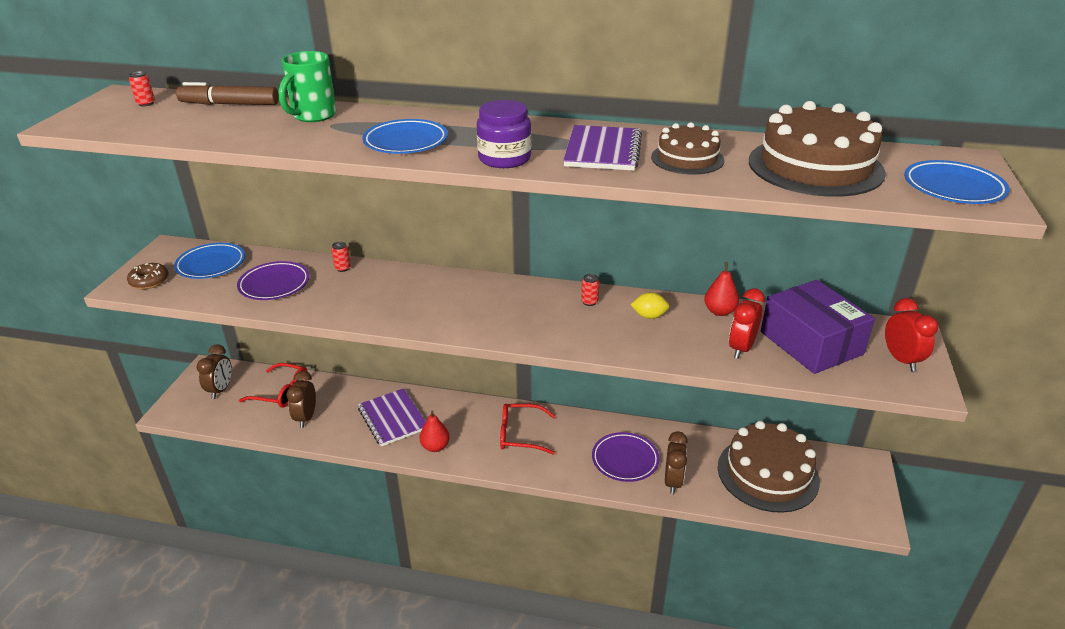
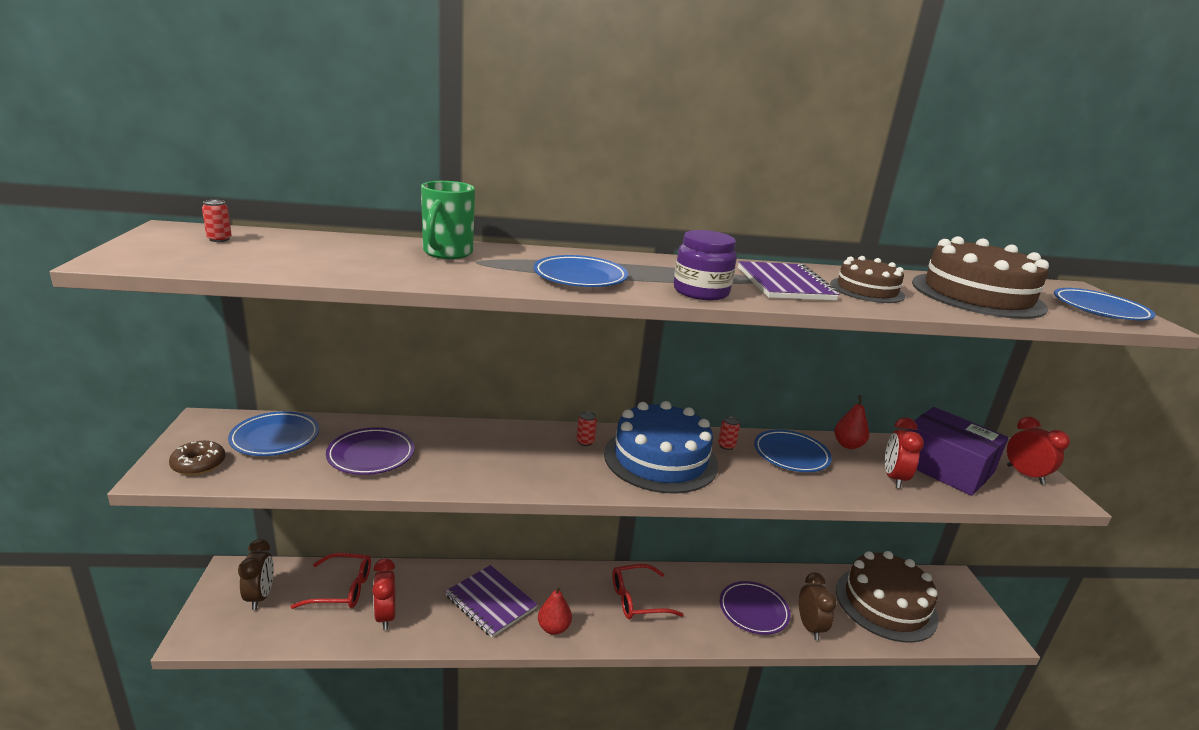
camera: 20 degrees left, 10 degrees down
(230, 104) = (333, 241): brown marker -> none
(306, 417) = (385, 616): brown clock -> red clock
(343, 268) = (444, 431): red can -> red can (585, 442)
(516, 308) = (660, 459): none -> blue cake
(649, 316) = (791, 455): yellow lemon -> blue plate

